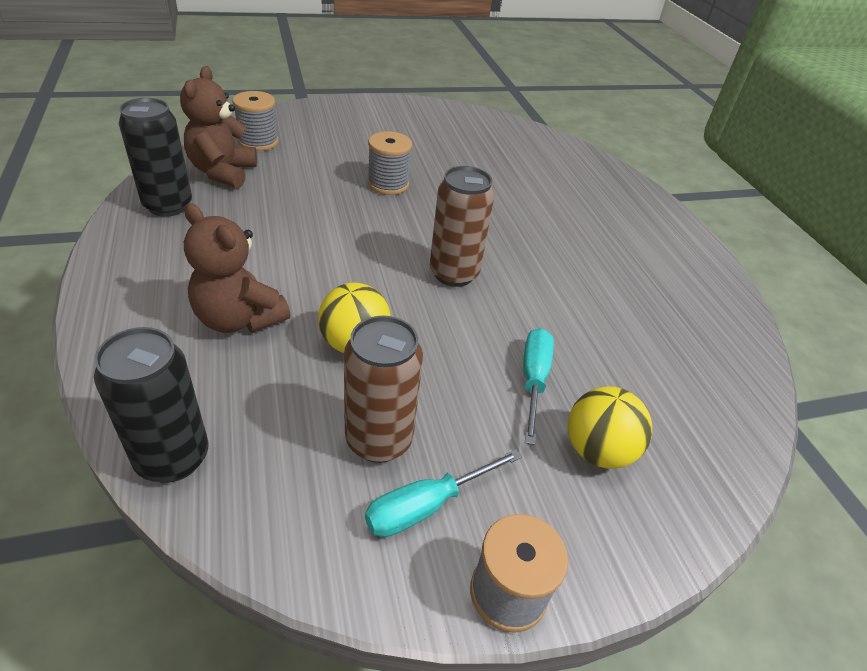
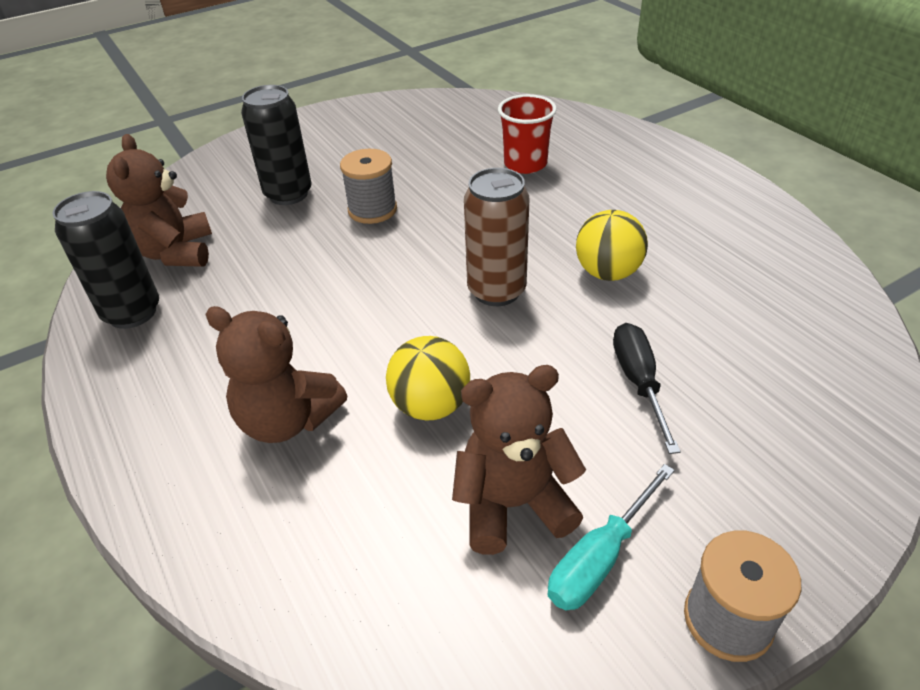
camera: 10 degrees left, 0 degrees up
(173, 458) = (298, 606): black can -> black can (288, 194)
(258, 142) = (198, 203): grey spool -> none
(379, 440) = (513, 504): brown can -> brown teddy bear
(529, 184) = (525, 164): none -> red cup
(533, 380) = (638, 382): turquoise screwdriver -> black screwdriver
(597, 450) = (740, 435): yellow ball -> yellow ball (607, 272)

